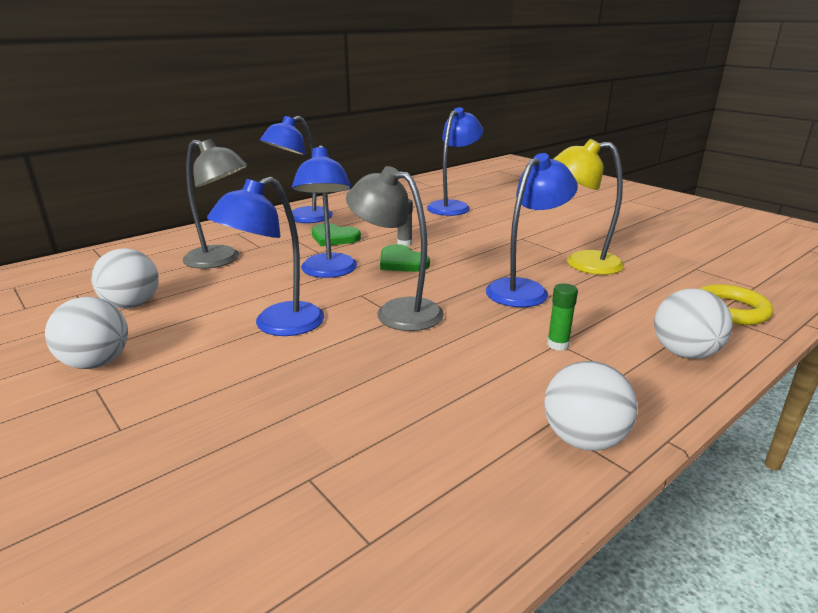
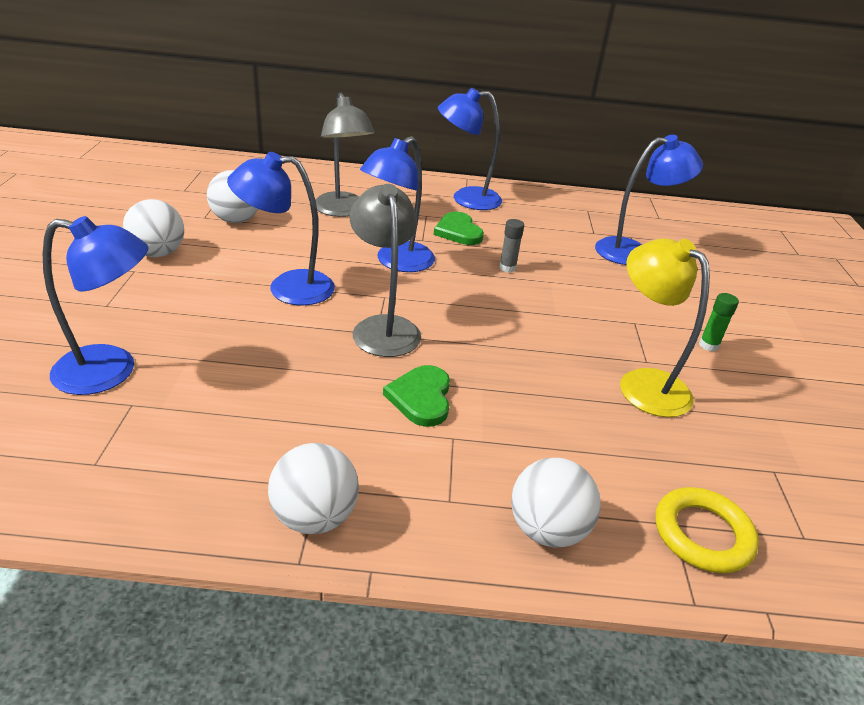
camera: 40 degrees right, 10 degrees up
(401, 262) = (470, 285): green heart -> green heart (421, 398)
(524, 289) = (526, 374): blue lamp -> blue lamp (111, 371)
(558, 345) = (449, 438): green glue stick -> green glue stick (708, 345)

